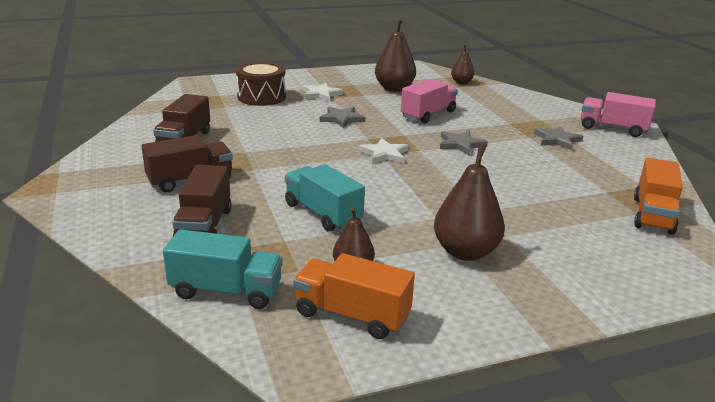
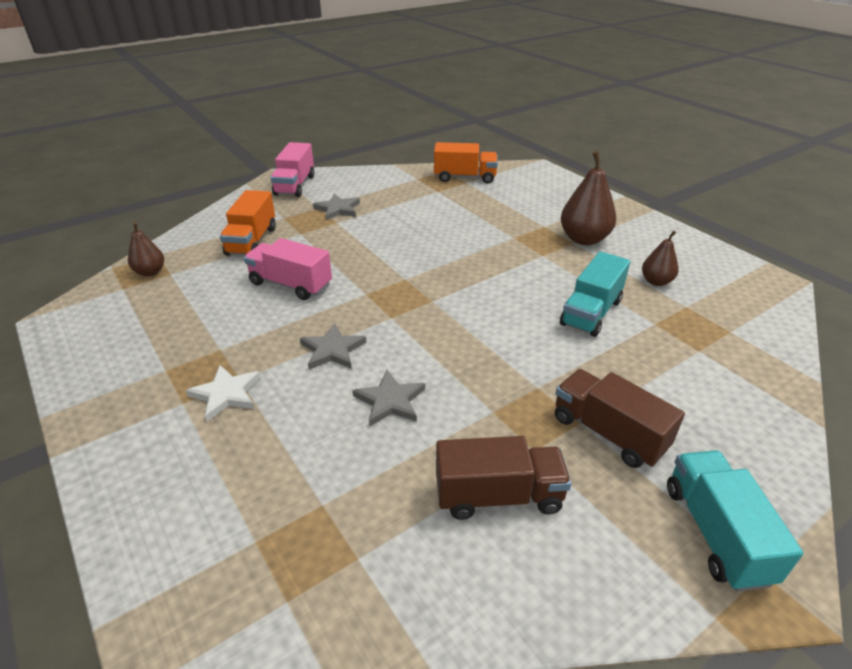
camera: 105 degrees left, 10 degrees up
(204, 226) = (685, 381): brown truck -> none
(226, 291) = (752, 334): turquoise truck -> turquoise truck (715, 533)
(261, 97) = (255, 467): brown drum -> none
(352, 315) = (707, 273): orange truck -> orange truck (252, 241)
(384, 154) = (430, 298): white star -> none
(394, 88) = (185, 324): brown pear -> none
(461, 144) = (376, 256): grey star -> grey star (390, 401)

